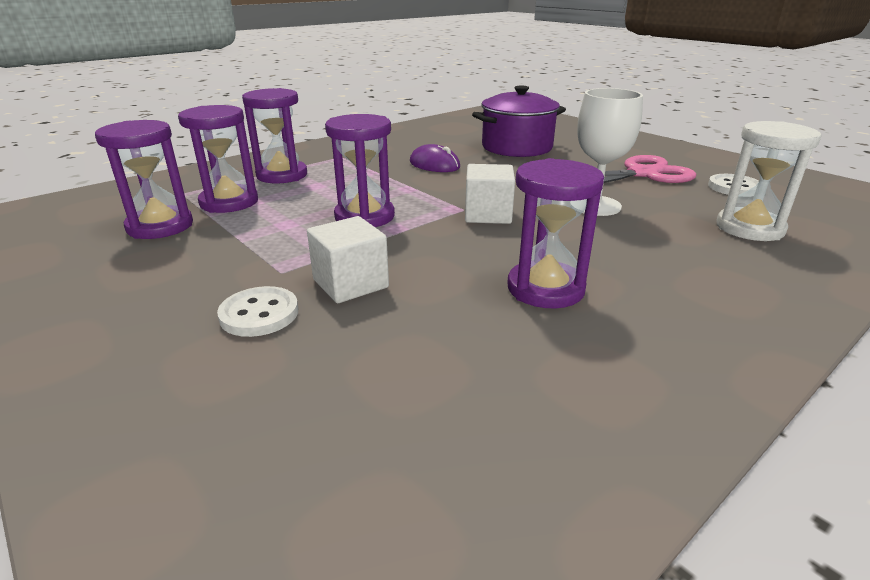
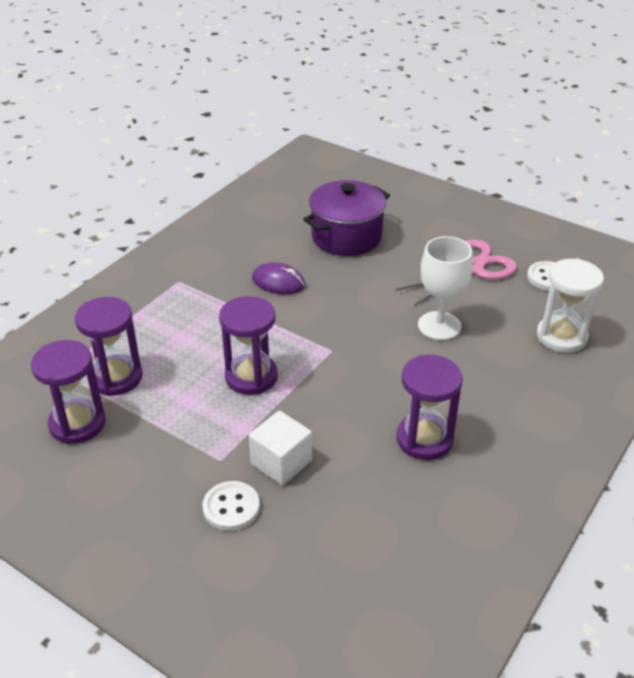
camera: 15 degrees left, 10 degrees up
(282, 175) = (139, 325): purple hourglass -> none
(488, 214) = (354, 355): white cube -> none

